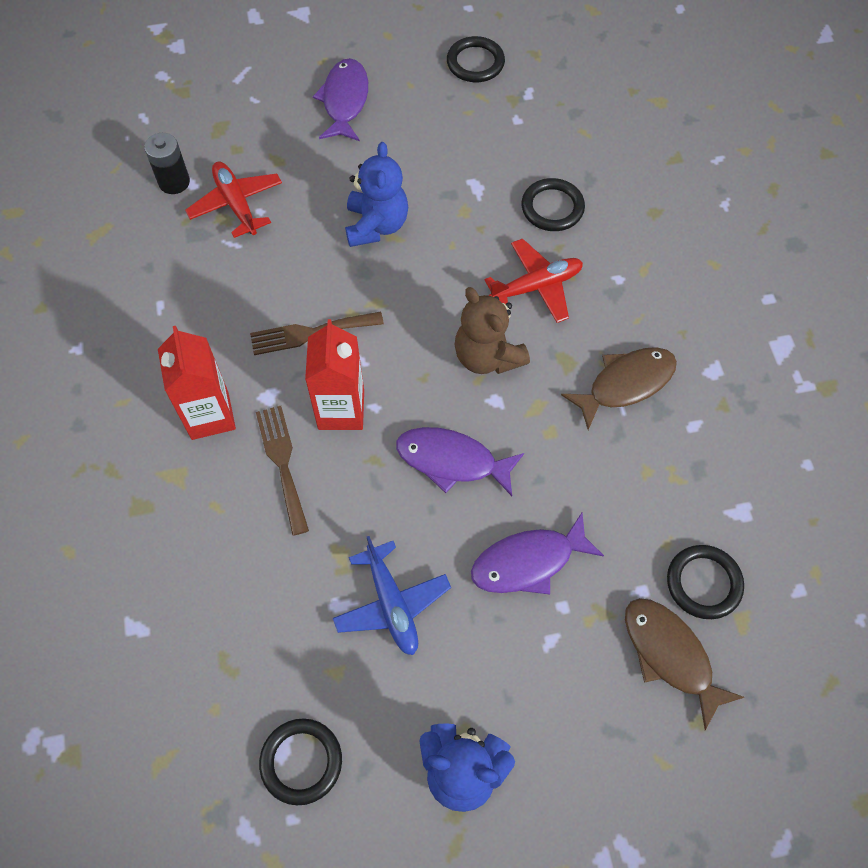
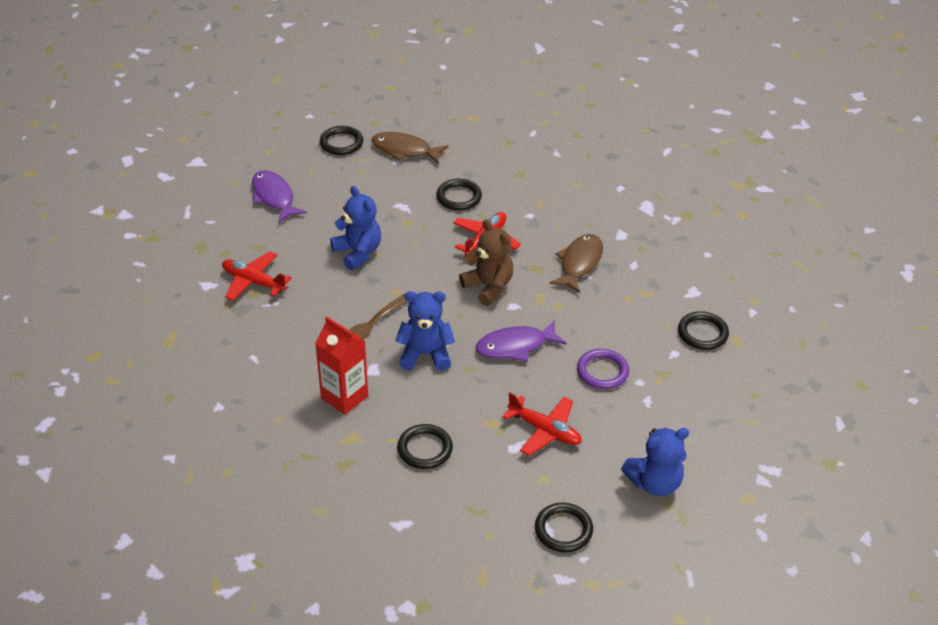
camera: 35 degrees left, 20 degrees down
(174, 182) = (197, 289): black battery -> none
(238, 541) = (425, 449): none -> black ring
(282, 463) = (414, 398): brown fork -> none
(341, 410) = (425, 354): red carton -> blue teddy bear
(391, 604) = (544, 430): blue plane -> red plane
(487, 356) = (488, 287): brown teddy bear -> brown teddy bear turned 150 degrees counterclockwise
(528, 562) = (602, 371): purple fish -> purple ring
(670, 655) = (714, 373): brown fish -> brown fish (404, 150)

